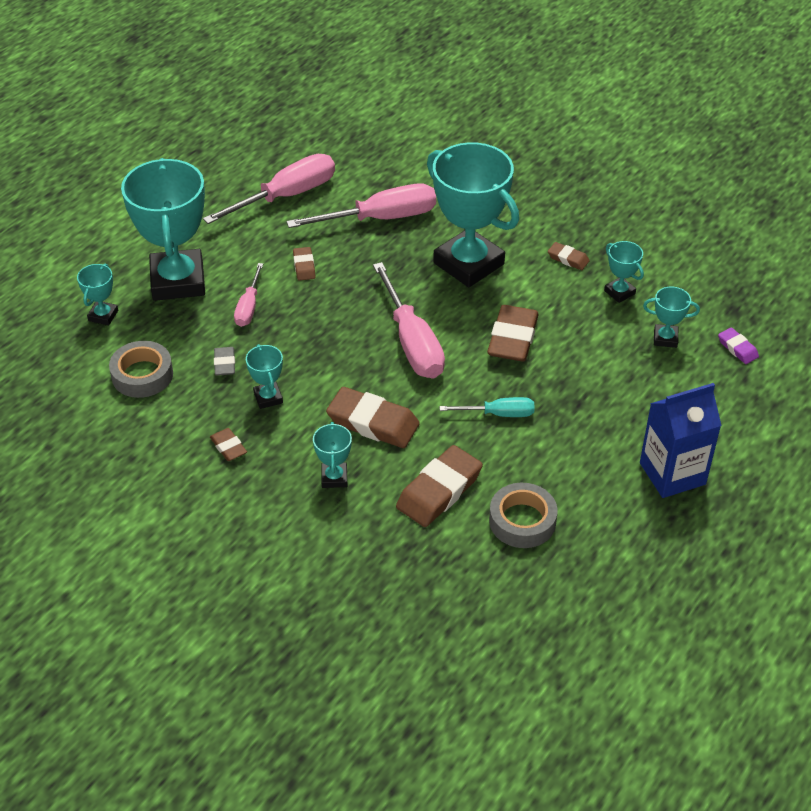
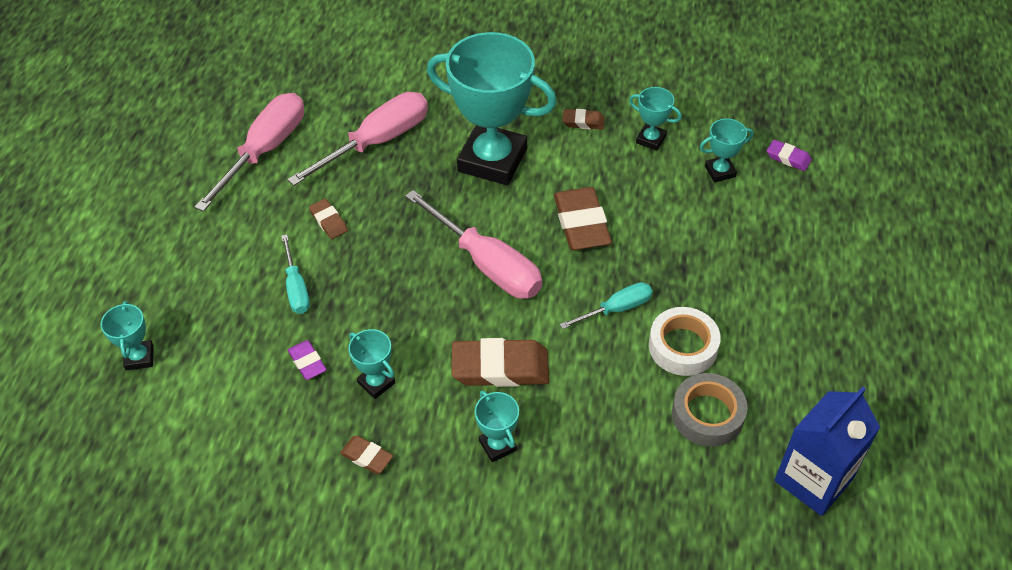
camera: 25 degrees left, 5 degrees up
(142, 375) = (224, 410): grey tape -> none
(178, 281) = (201, 286): turquoise trophy -> none
(224, 364) = (307, 362): grey eraser -> purple eraser
(249, 307) = (296, 288): pink screwdriver -> turquoise screwdriver
(439, 491) = (610, 416): brown eraser -> none
(536, 462) = (683, 346): none -> white tape
(672, 473) = (810, 307): blue carton -> blue carton (813, 479)

